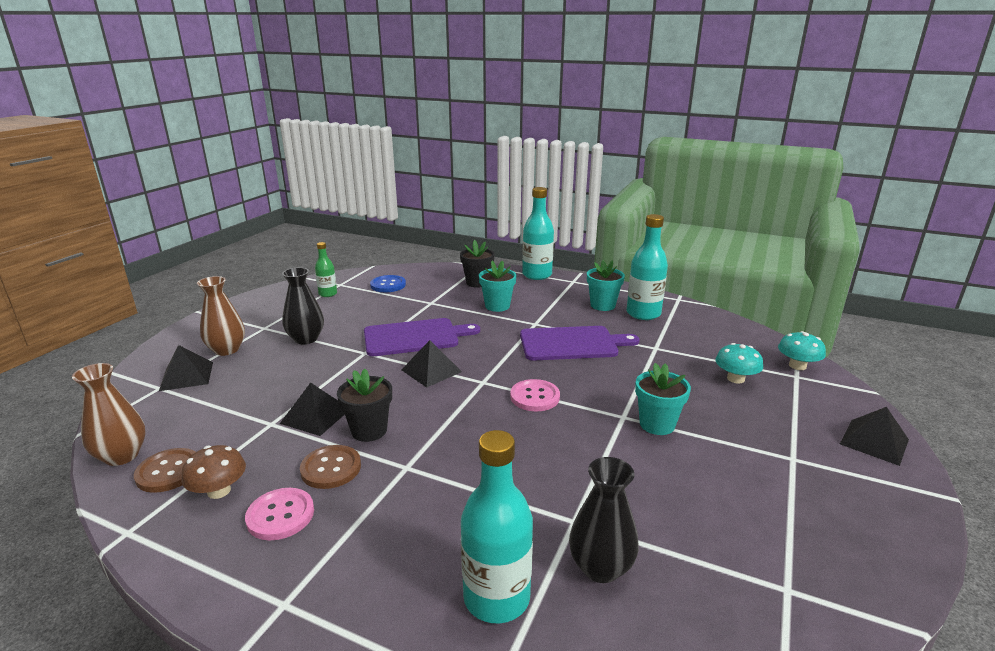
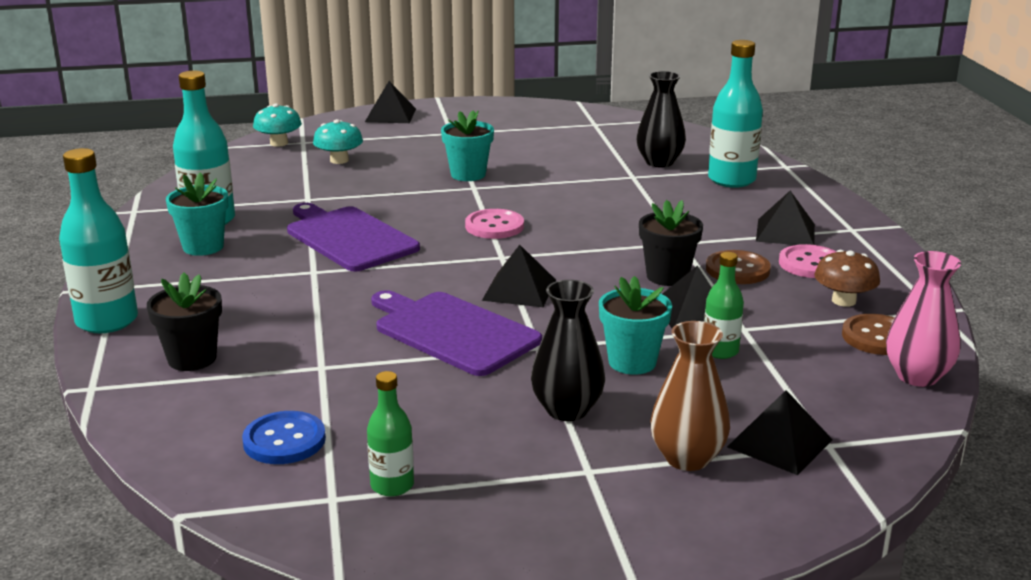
camera: 125 degrees left, 0 degrees up
(122, 456) = (917, 376): brown vase -> pink vase
(268, 401) = (720, 351): none -> green bottle
(343, 544) = (785, 232): none -> black pyramid
(497, 306) = (280, 312): turquoise flower pot -> turquoise flower pot (632, 362)

